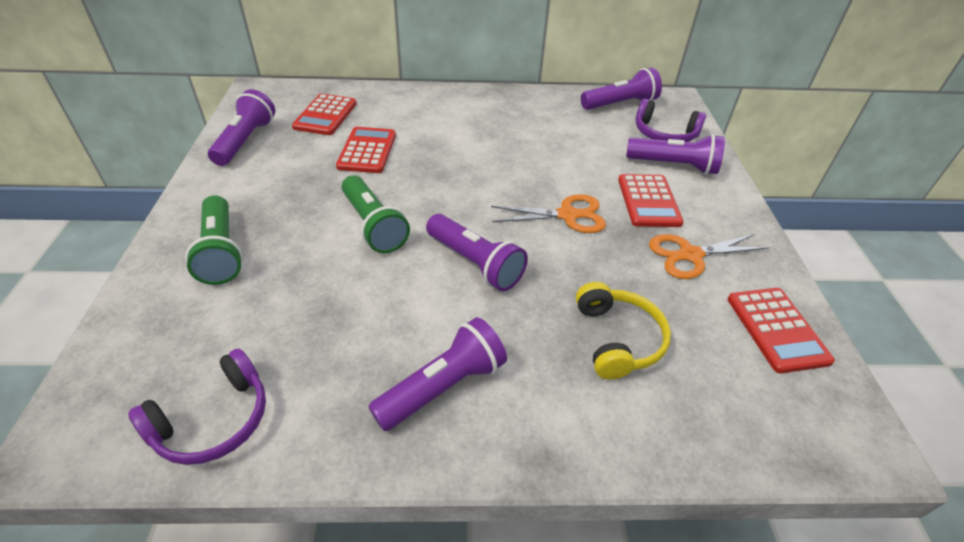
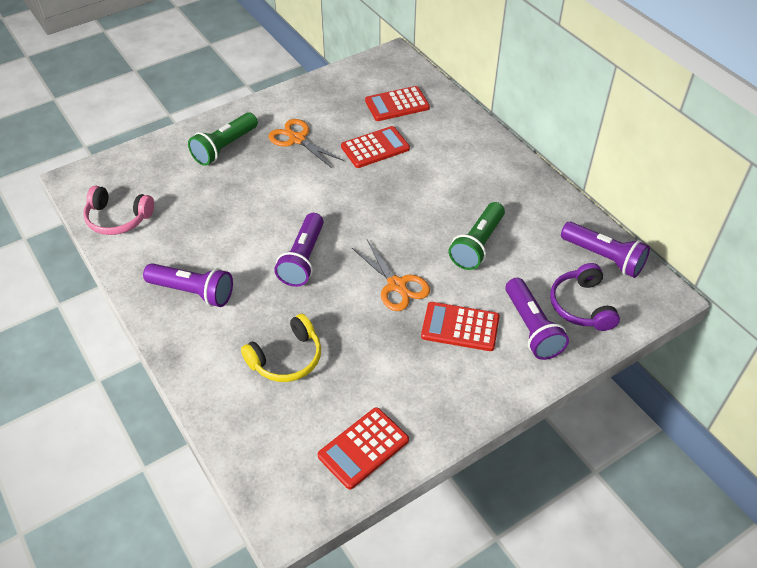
camera: 60 degrees right, 5 degrees up
(213, 420) = (118, 218): purple headphones -> pink headphones
(246, 141) = (331, 90): purple flashlight -> none
(373, 226) = (299, 194): green flashlight -> green flashlight (477, 245)
(648, 201) = (460, 327): red calculator -> red calculator turned 45 degrees clockwise
(690, 255) = (410, 373): orange scissors -> orange scissors (297, 139)

